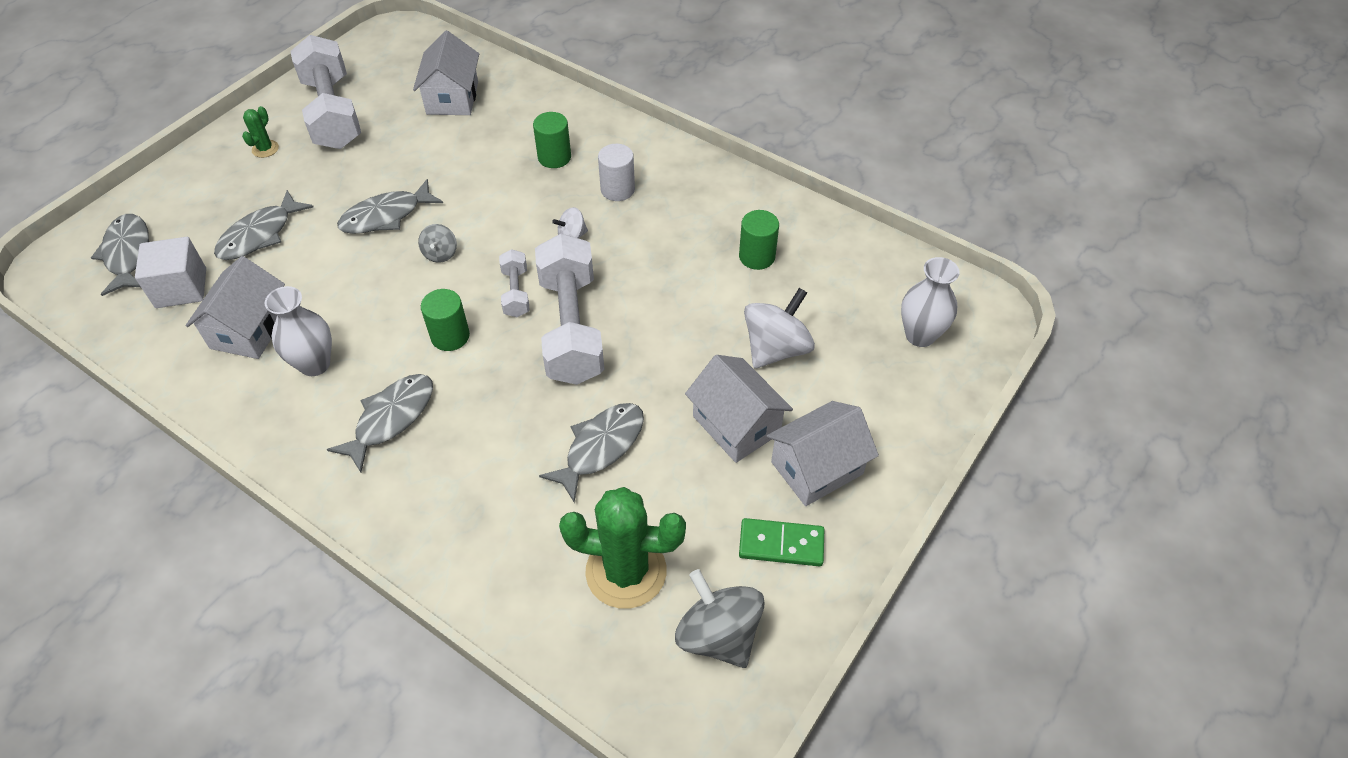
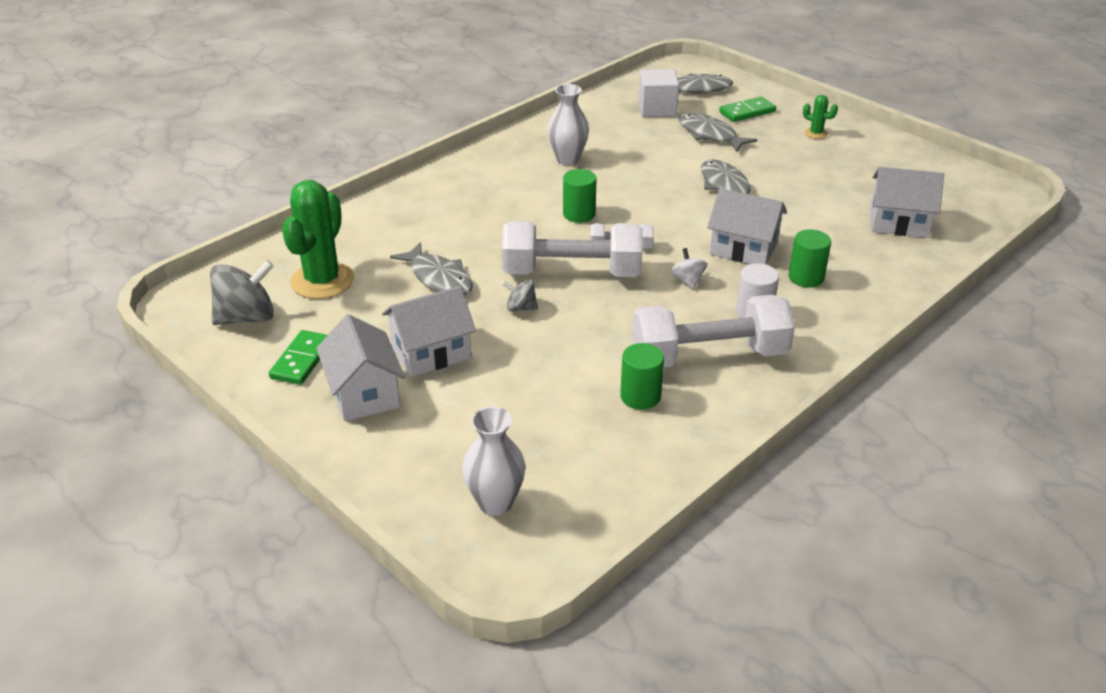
camera: 100 degrees right, 15 degrees down
(202, 204) = (747, 112): none -> green domino
(250, 329) = (609, 134): white house -> white house (743, 248)
(332, 113) = (868, 162): white dumbbell -> white dumbbell (709, 356)
(391, 419) = (504, 189): grey fish -> none
(440, 254) = (675, 212): grey spinning top -> grey spinning top (520, 308)
(776, 348) = (510, 390): white spinning top -> none

